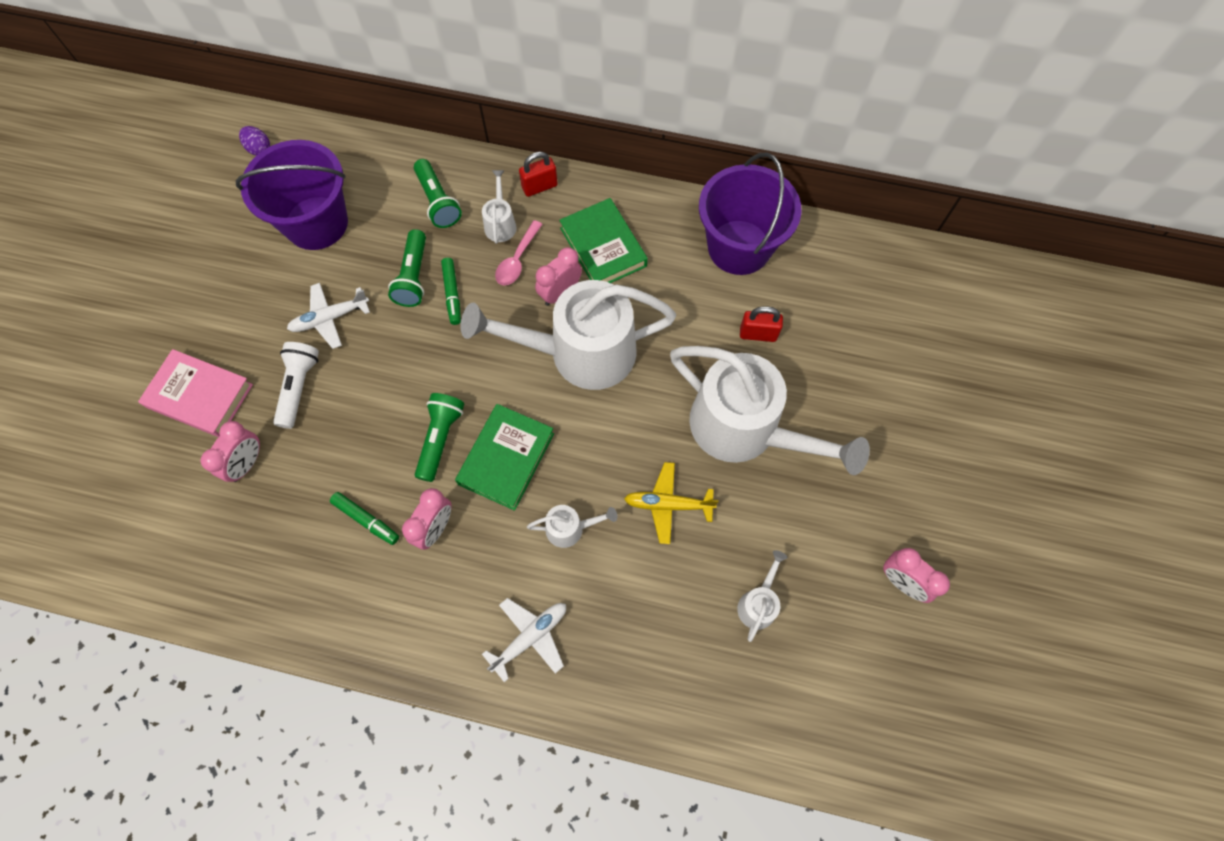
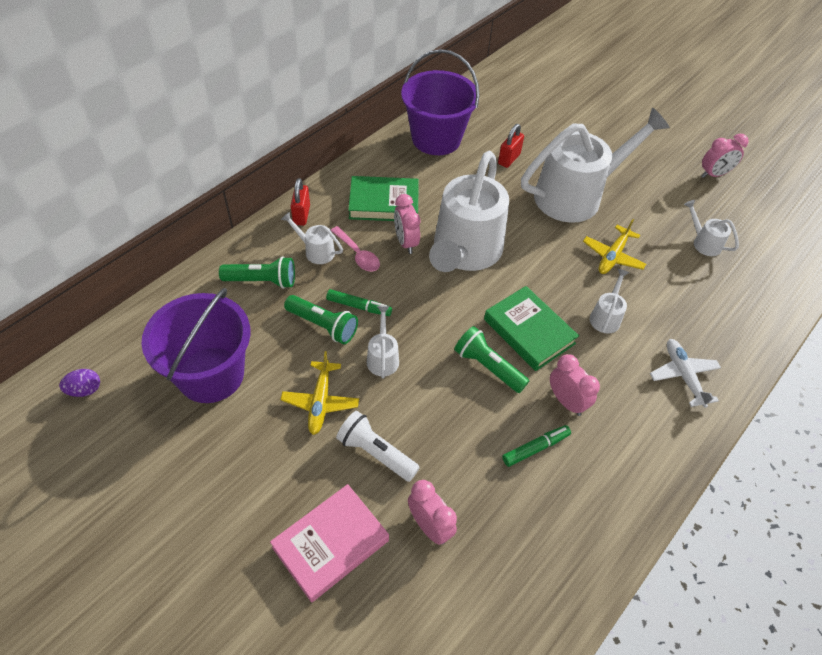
camera: 65 degrees left, 15 degrees down
(330, 318) = (320, 401): white plane -> yellow plane
(403, 343) = (382, 357): none -> white watering can

